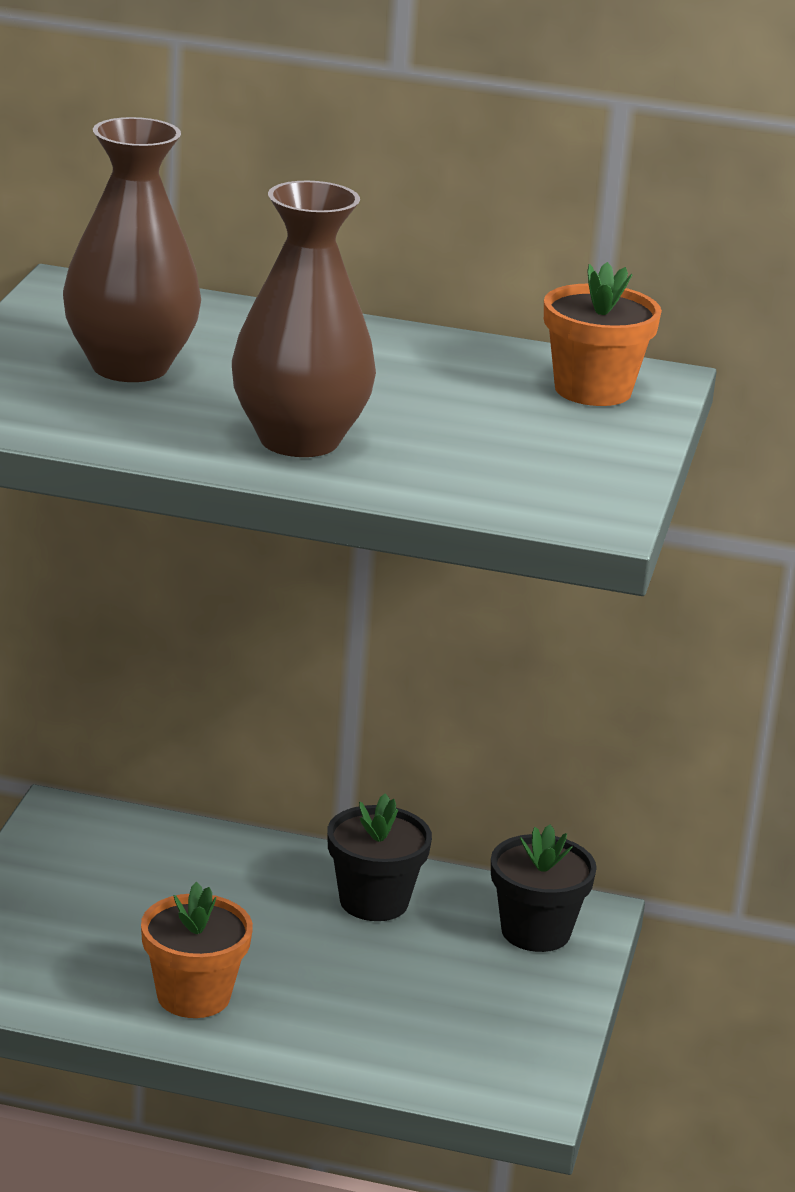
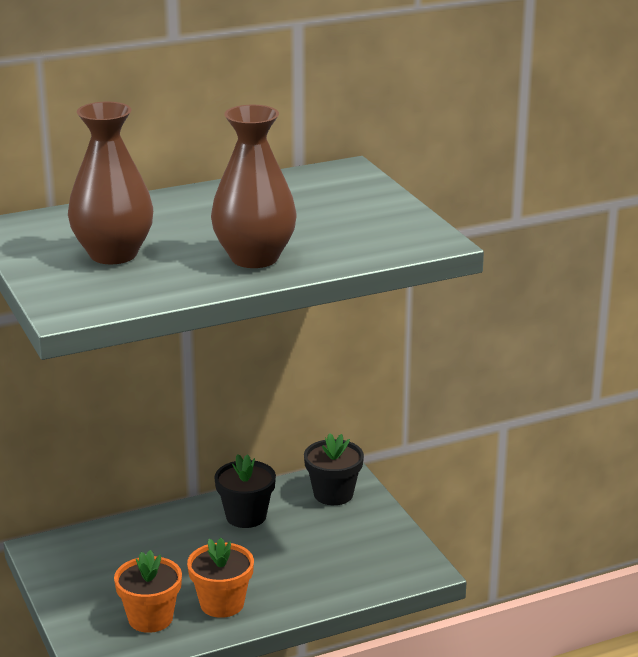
camera: 35 degrees left, 0 degrees up
(593, 390) = (334, 184): orange flower pot -> orange flower pot (150, 618)

